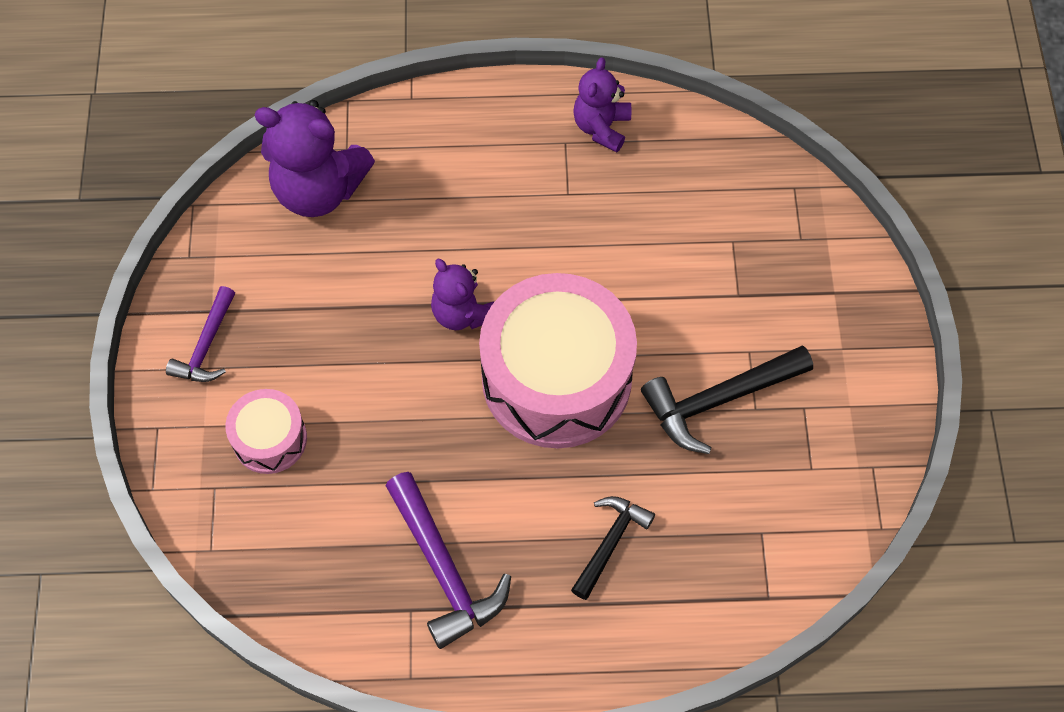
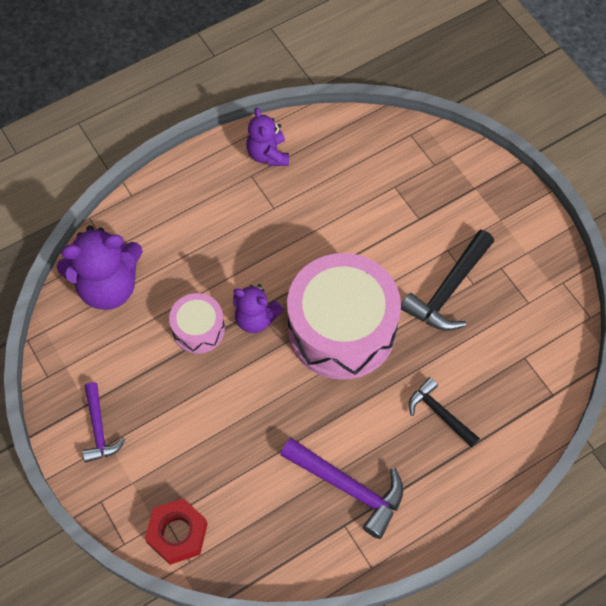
camera: 30 degrees left, 0 degrees up
(216, 511) = (177, 534): none -> red nut
(270, 439) = (182, 467): pink drum -> pink drum (198, 329)
(610, 542) = (439, 413): black hammer -> black hammer turned 45 degrees counterclockwise

